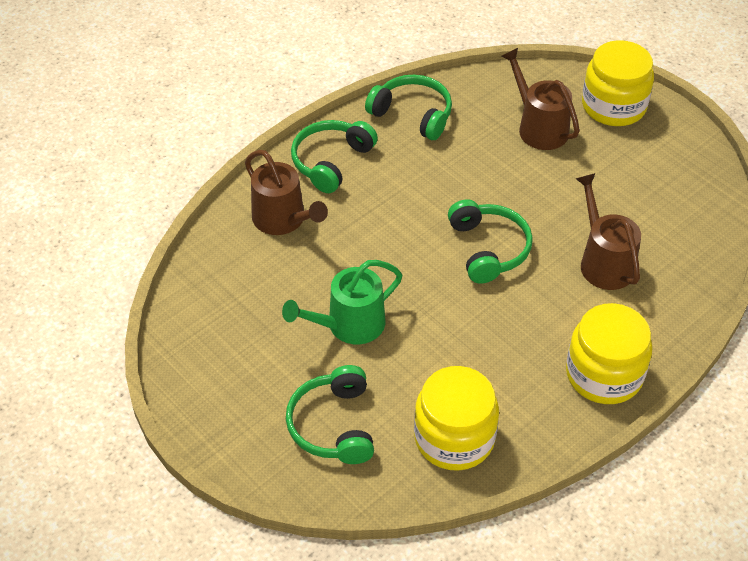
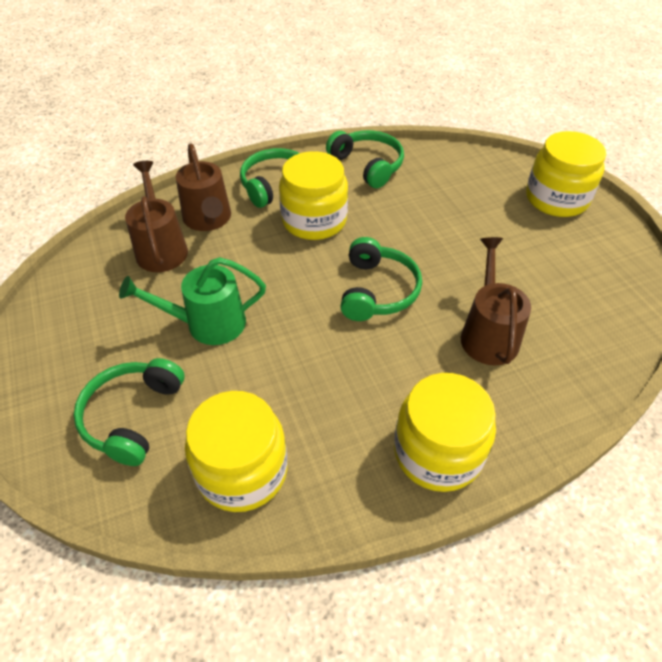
camera: 20 degrees right, 0 degrees up
(391, 192) = (314, 220): none -> yellow jar
(539, 127) = (476, 200): brown watering can -> brown watering can (161, 248)

